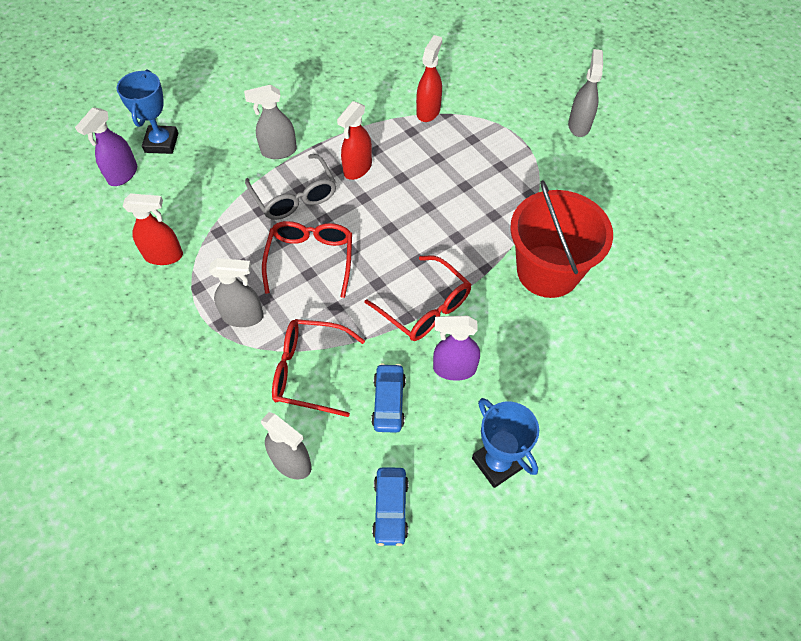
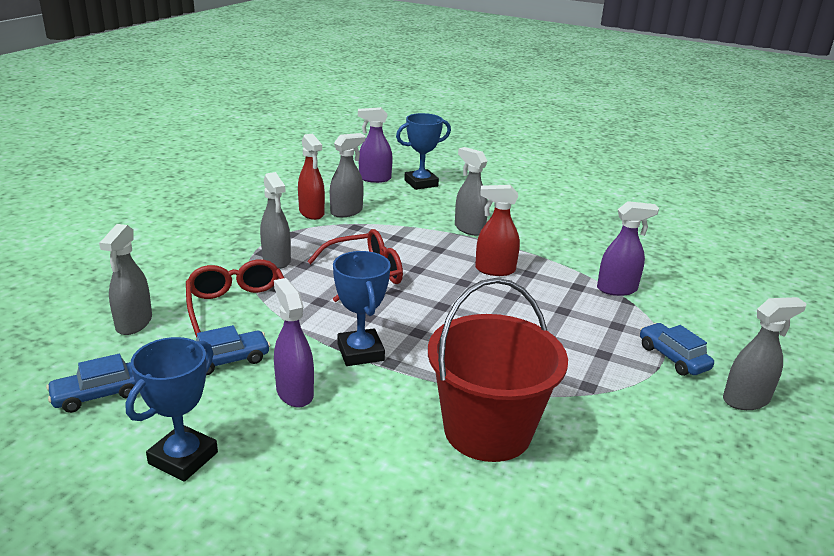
camera: 60 degrees right, 30 degrees down
(182, 226) = (347, 212): none -> grey spray bottle
(294, 196) = (427, 249): grey glasses -> none
(425, 307) = (360, 352): red glasses -> blue trophy
(428, 111) = (617, 289): red spray bottle -> purple spray bottle
(522, 132) = (673, 357): none -> blue car

